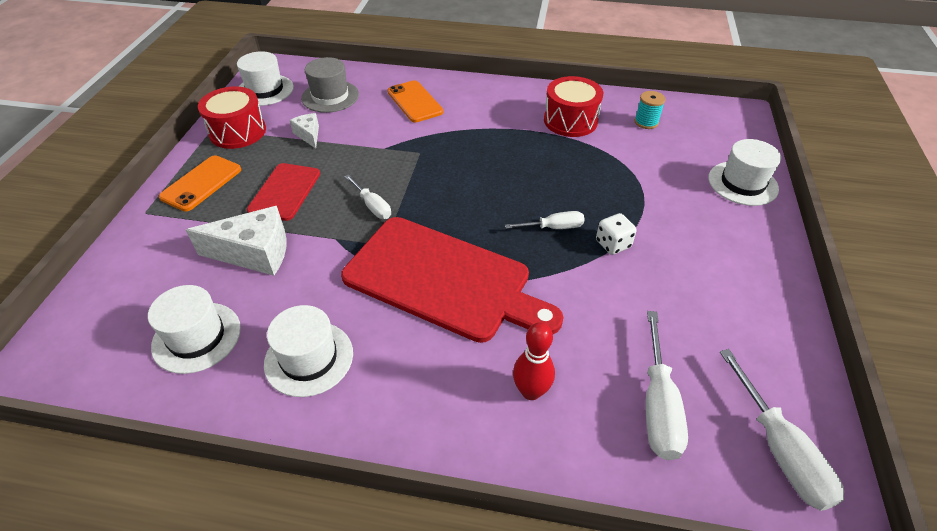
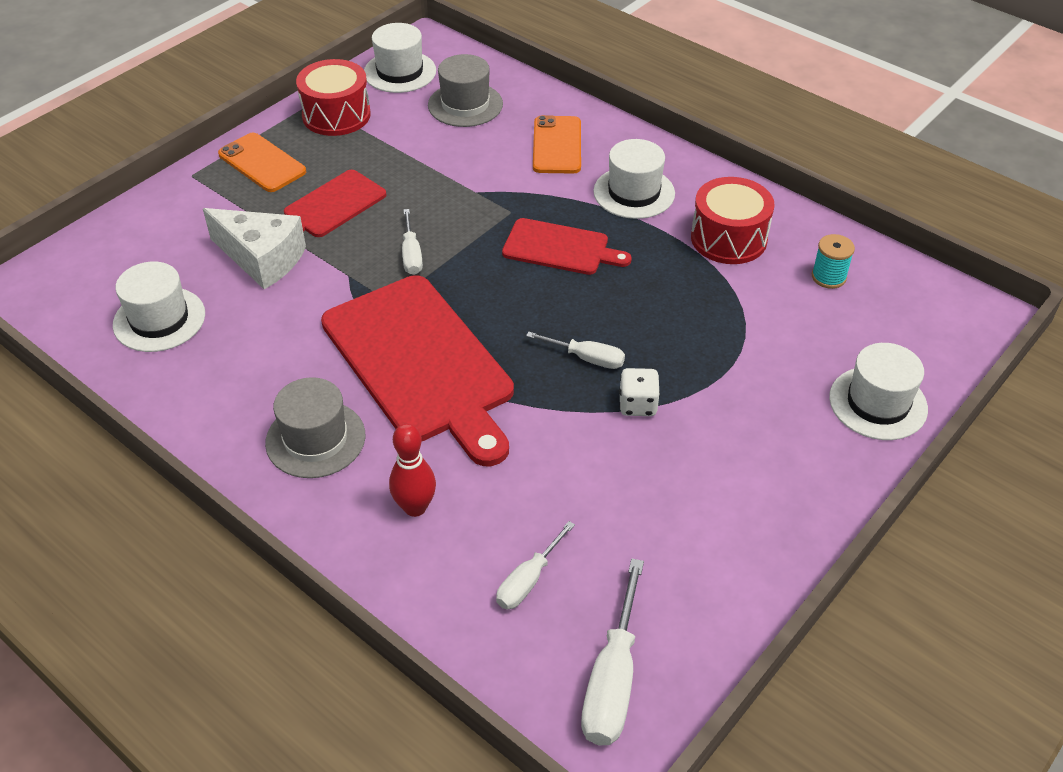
camera: 30 degrees right, 0 degrees up
(201, 183) = (262, 163): orange phone -> orange phone turned 75 degrees clockwise
(308, 135) = (406, 146): white cheese -> none
(309, 358) = (239, 382): white hat -> white hat (634, 192)
(409, 375) = (315, 439): none -> grey hat
(472, 163) = (560, 248): none -> red cutting board
(658, 405) = (528, 580): white screwdriver -> white screwdriver, size x0.61

